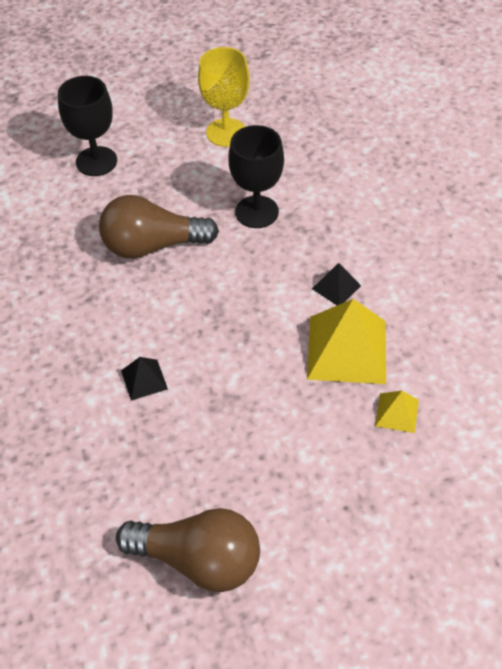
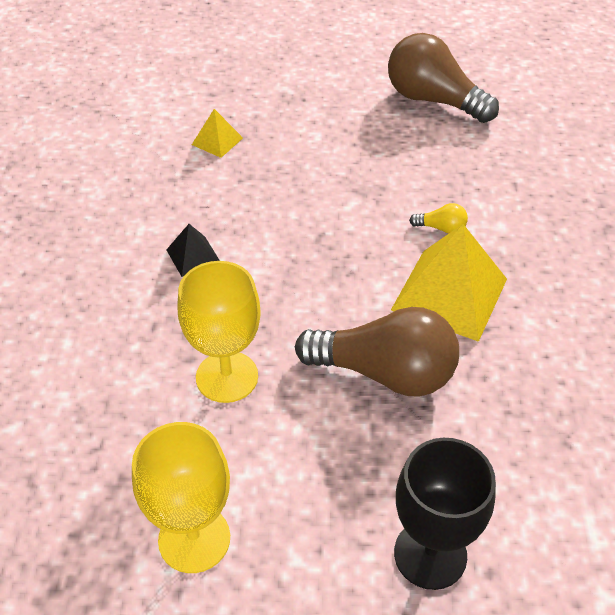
camera: 160 degrees left, 5 degrees down
(144, 379) = (441, 228): black pyramid -> yellow light bulb
(257, 212) = (227, 377): black goblet -> yellow goblet
(347, 349) = (225, 197): yellow pyramid -> yellow pyramid (449, 294)

